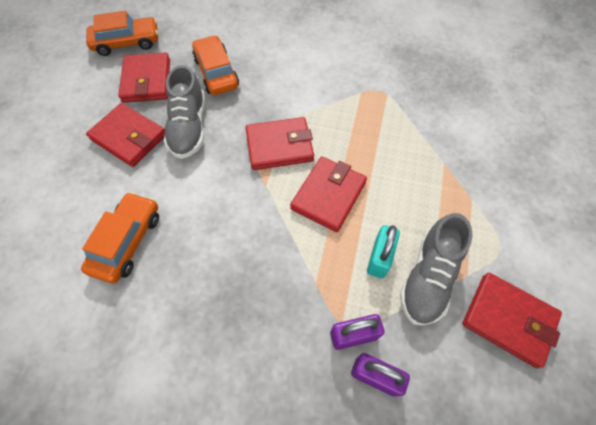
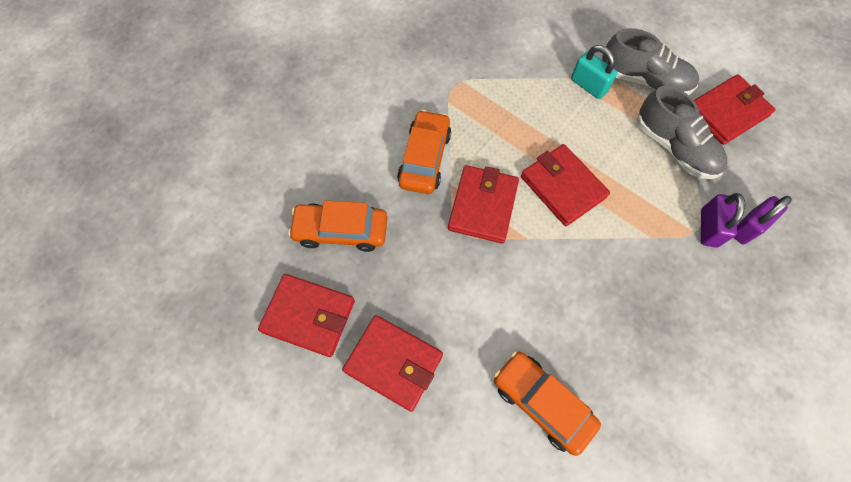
camera: 65 degrees left, 5 degrees up
(127, 43) = (221, 323): orange car -> orange car (425, 158)
(129, 137) = (393, 363): red wallet -> red wallet turned 60 degrees clockwise
(189, 127) = (412, 289): grey shoe -> grey shoe (644, 80)
(379, 258) = (644, 175): turquoise padlock -> turquoise padlock (588, 85)

